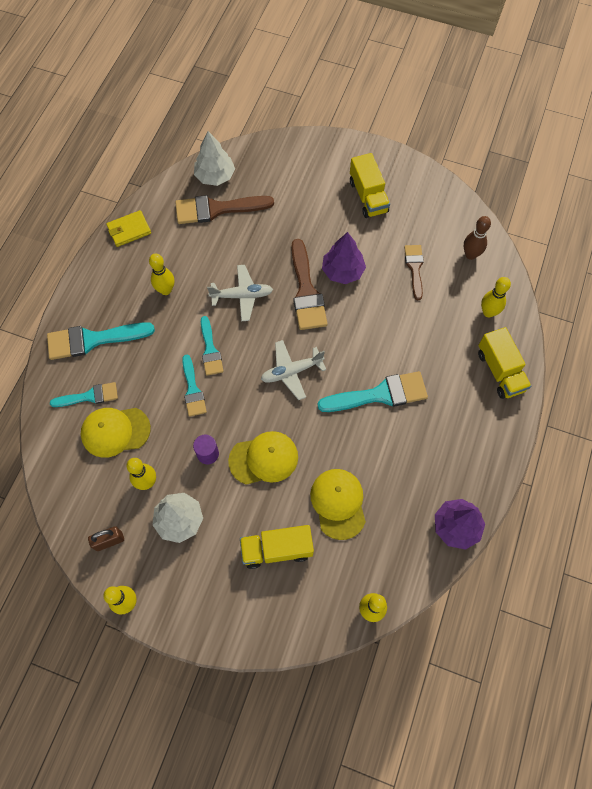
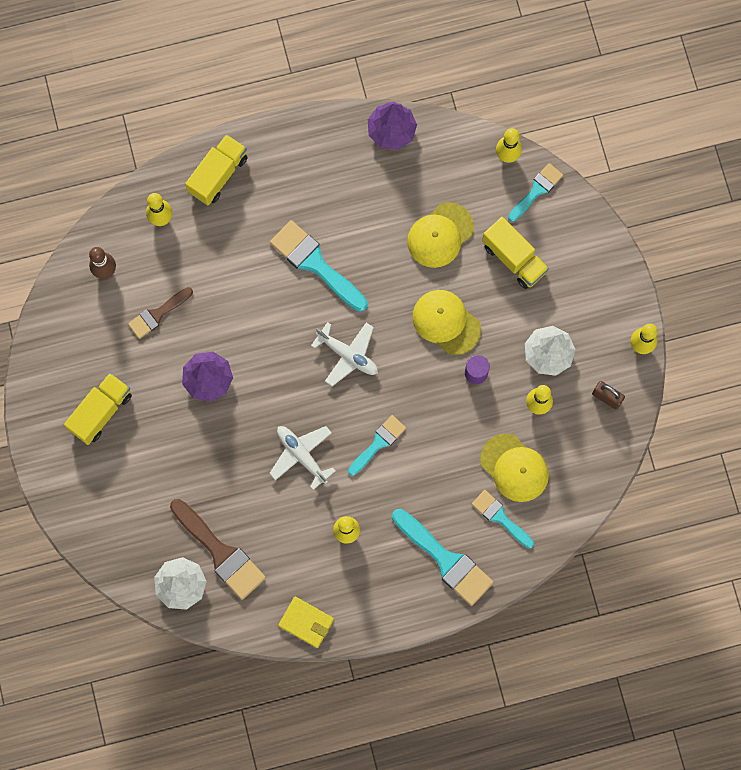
camera: 125 degrees left, 10 degrees up
(193, 390) = (428, 430): turquoise brush -> turquoise brush (536, 190)
(306, 291) = (254, 398): brown brush -> none

